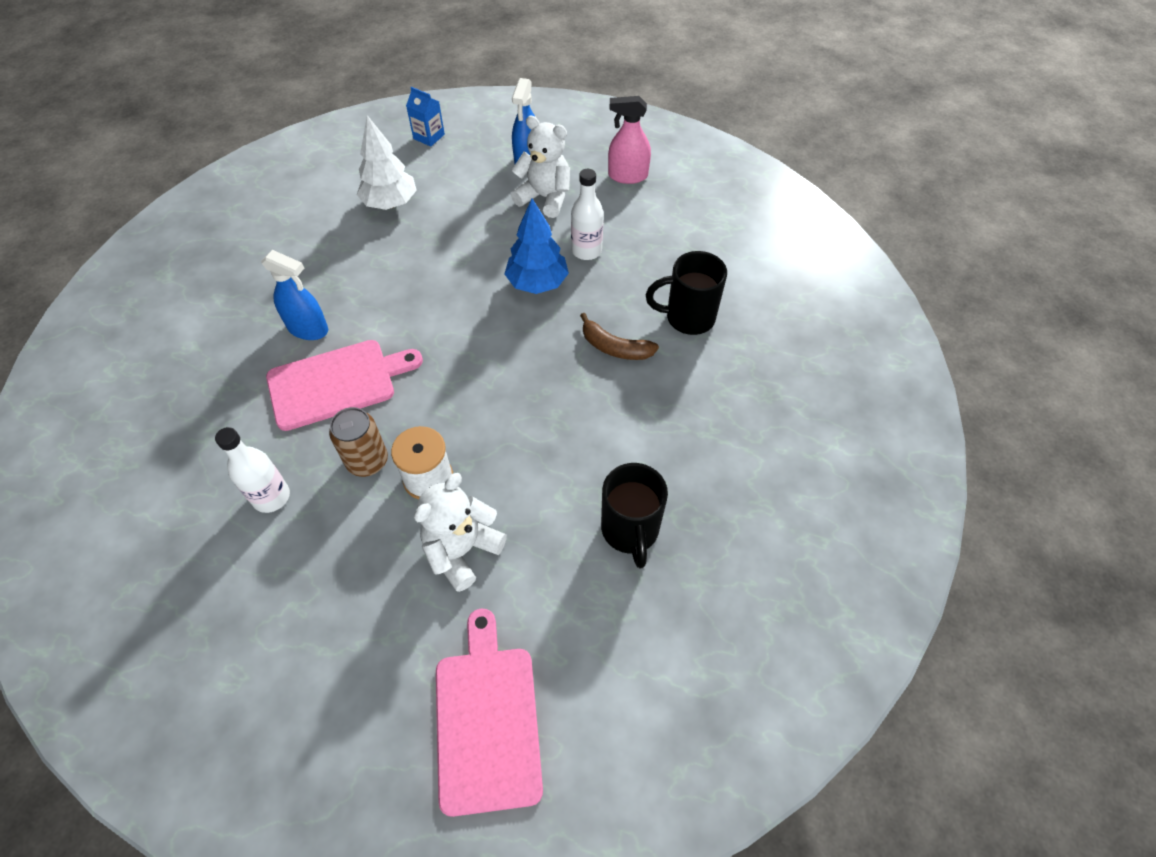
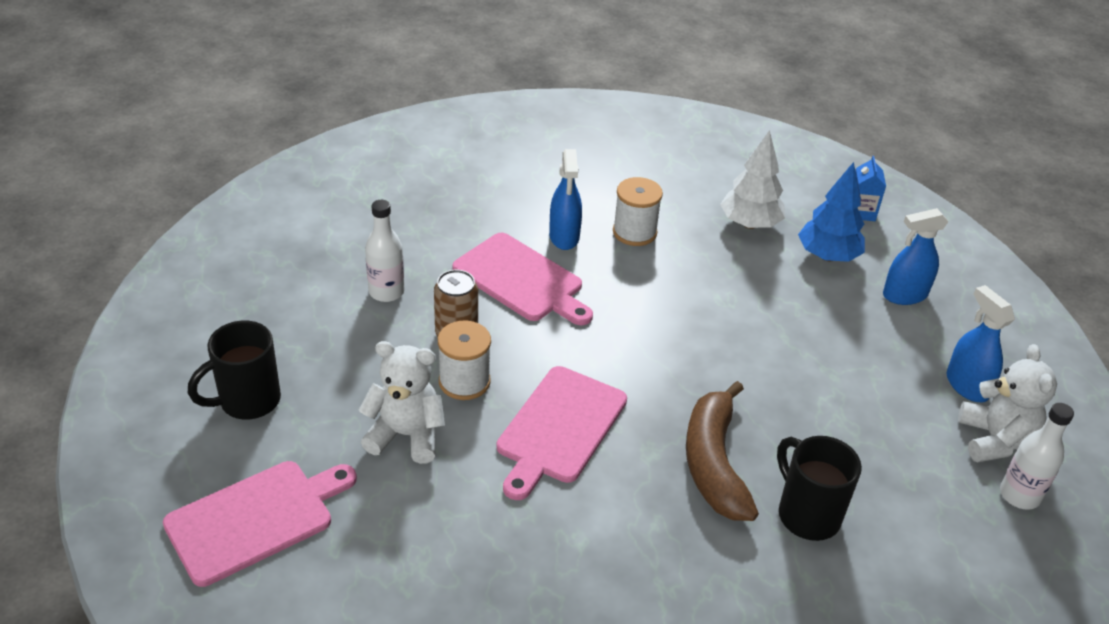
camera: 60 degrees right, 15 degrees down
(341, 278) = (634, 232): none -> white spool
(523, 431) = (559, 428): none -> pink cutting board
(537, 283) = (745, 369): blue tree -> blue tree (827, 256)
(545, 198) = (865, 330): white teddy bear -> white teddy bear (994, 440)
(586, 250) = (824, 391): white bottle -> white bottle (1019, 495)
(615, 347) = (714, 463): brown banana -> brown banana, size x1.66
(627, 176) = (966, 385): pink spray bottle -> blue spray bottle
(630, 531) = (500, 557): black mug -> black mug (248, 401)

